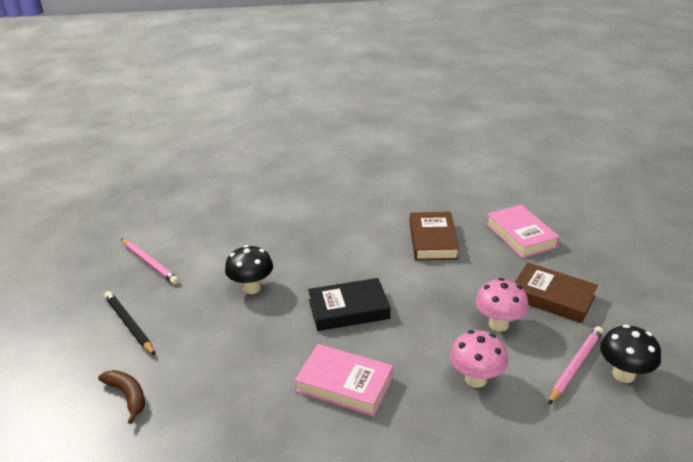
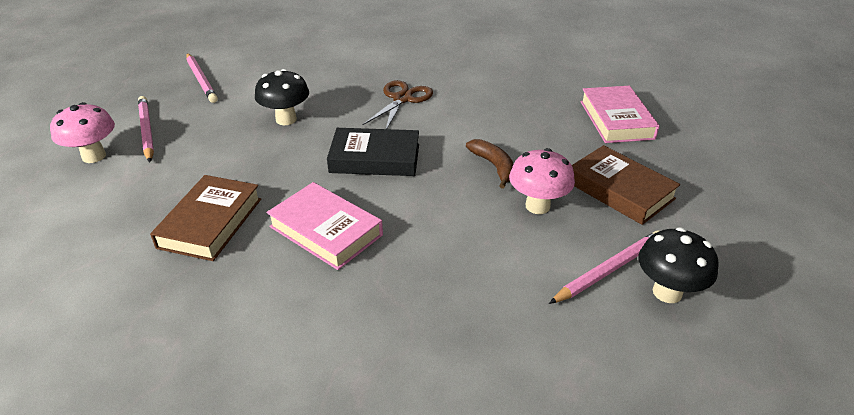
camera: 15 degrees right, 5 degrees up
(127, 396) = (102, 195): brown banana -> brown banana (494, 166)
(129, 324) = (147, 130): black pencil -> pink pencil
(341, 248) = (402, 99): none -> brown scissors
(433, 240) = (508, 108): brown book -> brown book (210, 223)
(476, 379) = (477, 258): pink mushroom -> pink mushroom (94, 156)

